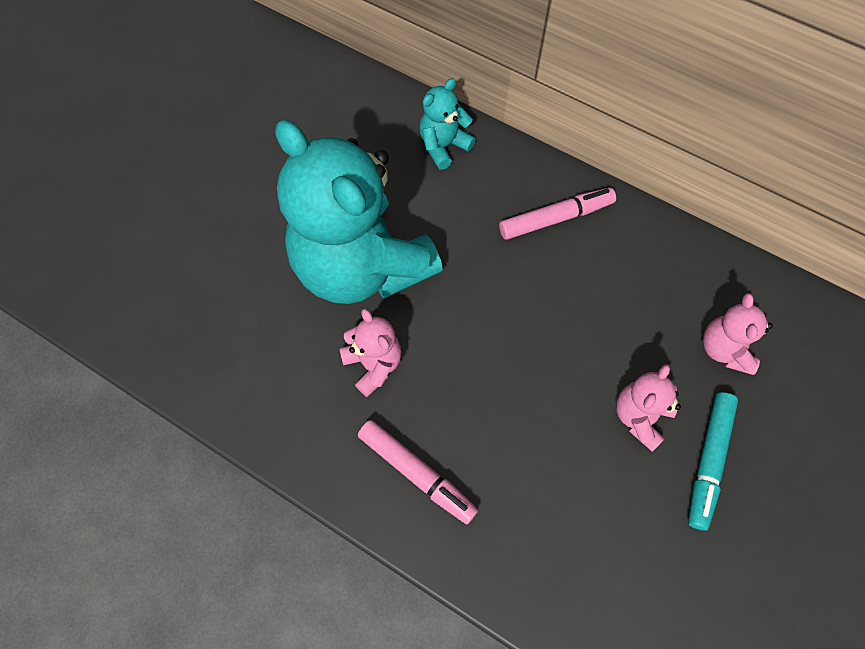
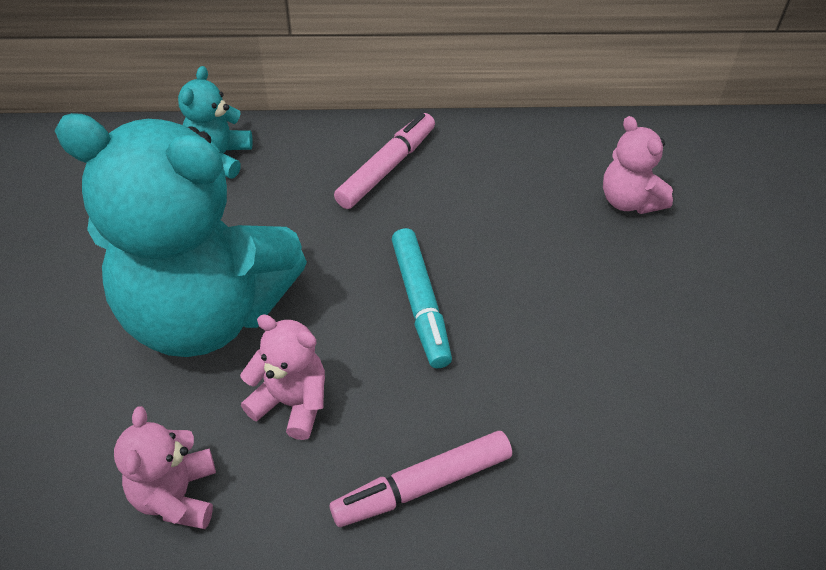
camera: 35 degrees left, 15 degrees down
(416, 473) = (422, 485): pink marker -> pink marker turned 150 degrees clockwise
(640, 417) = (603, 298): pink teddy bear -> pink teddy bear (176, 495)
(708, 461) = (693, 302): turquoise marker -> turquoise marker (420, 303)

